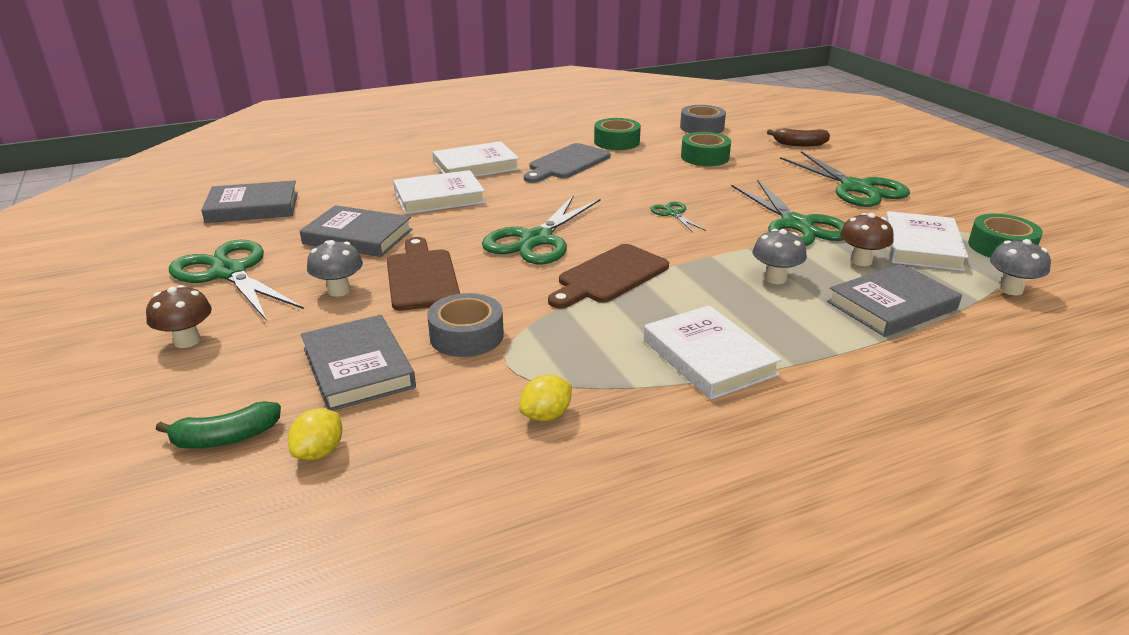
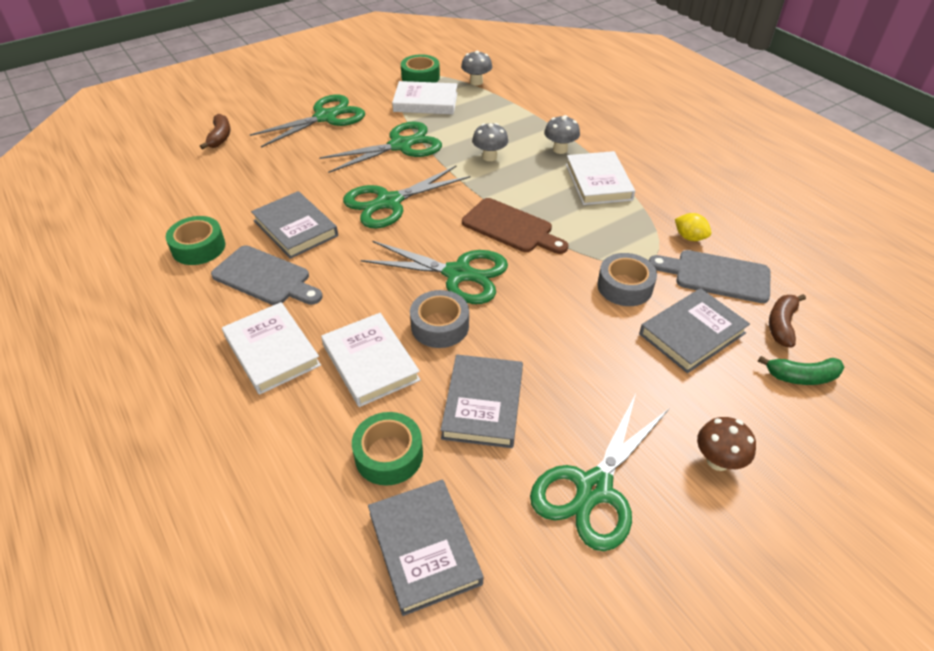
camera: 100 degrees left, 15 degrees up
(226, 438) = (801, 376): green banana -> green banana turned 120 degrees clockwise
(319, 452) = (781, 325): yellow lemon -> brown banana
(339, 290) = (593, 382): grey mushroom -> grey mushroom (560, 149)
(421, 277) = (549, 332): brown cutting board -> none
(449, 418) = (716, 276): none -> grey cutting board
(673, 214) = (389, 202): green scissors -> green scissors, size x2.15
(702, 127) = (160, 192): grey tape -> grey tape (440, 326)
(704, 157) = (251, 188): green tape -> green tape (389, 455)
(708, 357) = (598, 182): white book -> white book turned 60 degrees counterclockwise
(861, 261) = (453, 124): brown mushroom -> none
(892, 306) = (510, 119): grey book -> grey book (295, 228)

